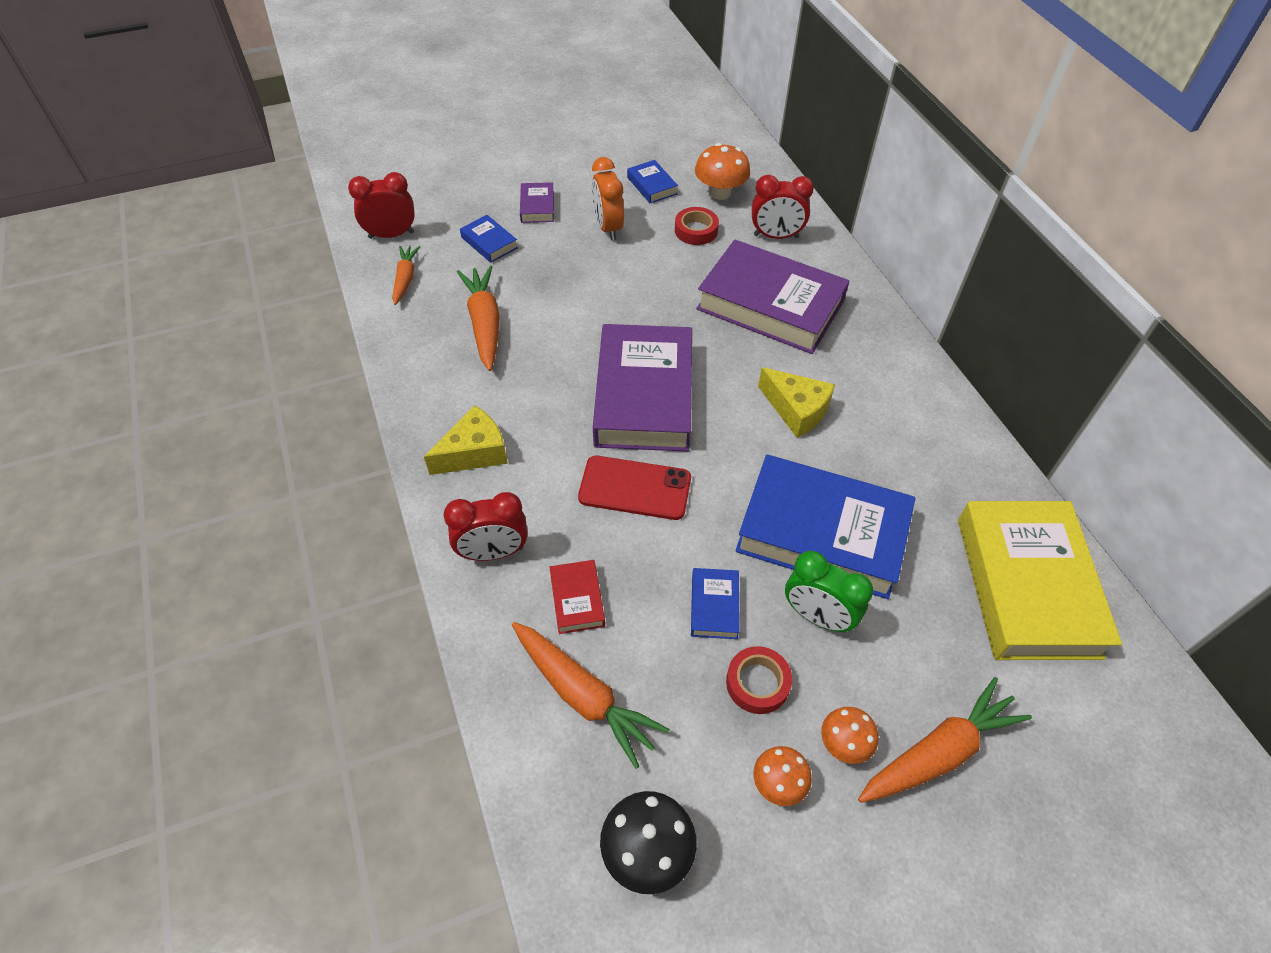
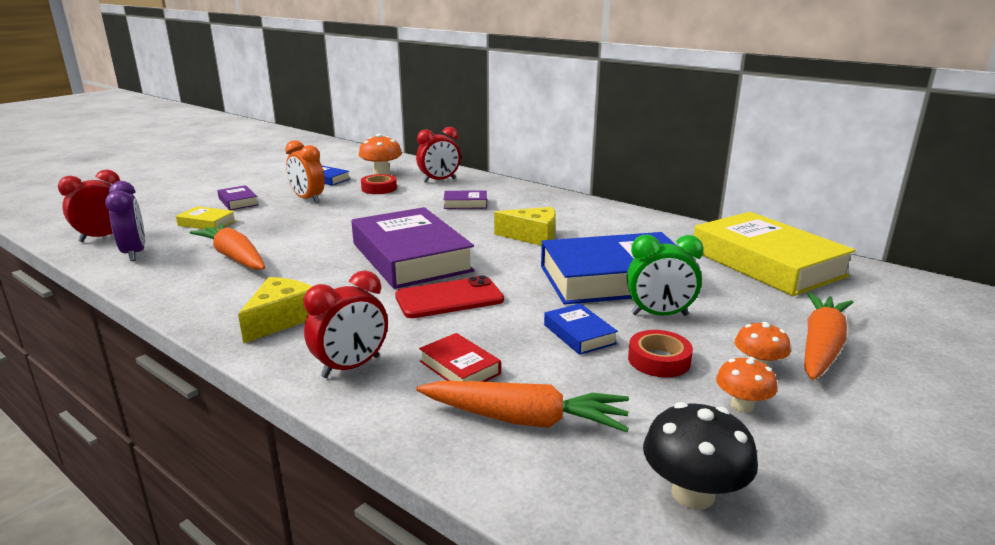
camera: 30 degrees left, 30 degrees down
(405, 279) = (134, 253): orange carrot -> purple clock
(489, 243) = (207, 223): blue book -> yellow book
(770, 305) = (465, 204): purple book -> purple book, size x0.43

